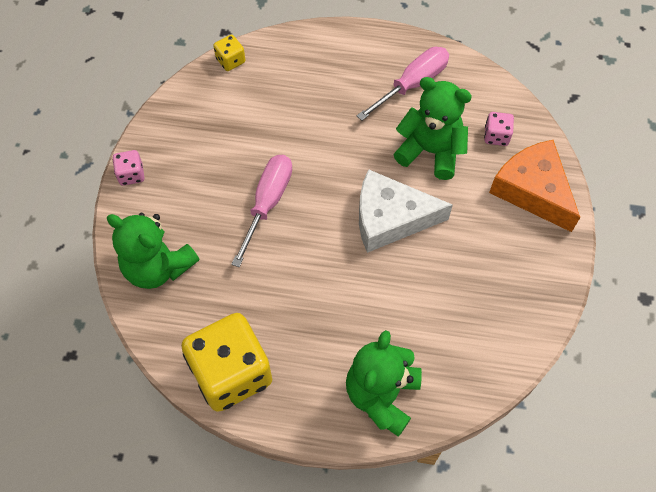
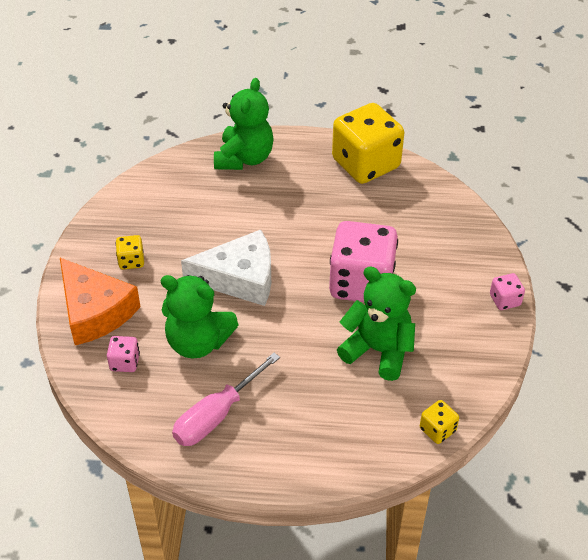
camera: 175 degrees right, 15 degrees down
(158, 267) = (449, 228): green teddy bear -> green teddy bear (378, 350)
(267, 203) = (361, 283): pink screwdriver -> pink dice
(504, 248) = (131, 261): none -> yellow dice

